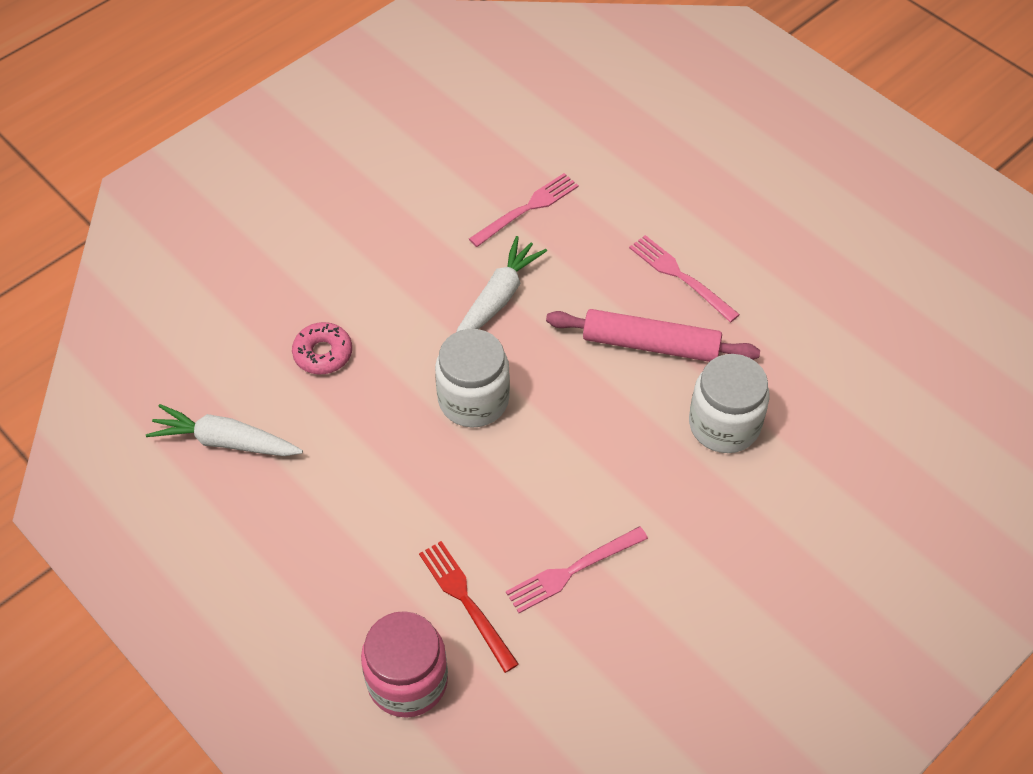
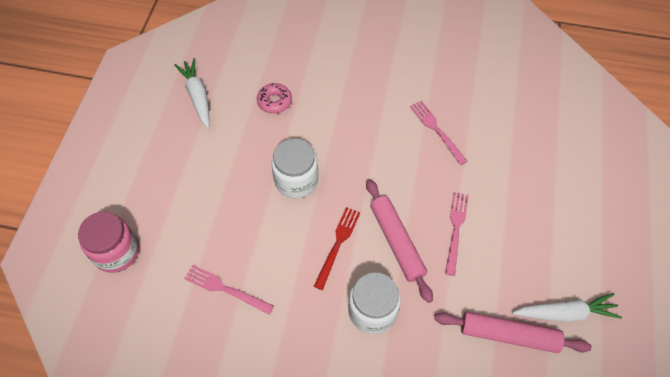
camera: 55 degrees right, 5 degrees up
(466, 601) = (176, 250): red fork -> red fork (338, 244)
(497, 298) = (367, 152): white carrot -> white carrot (565, 313)
(527, 209) = (436, 130): pink fork -> pink fork turned 135 degrees counterclockwise
(848, 311) = (509, 335): none -> pink rolling pin

